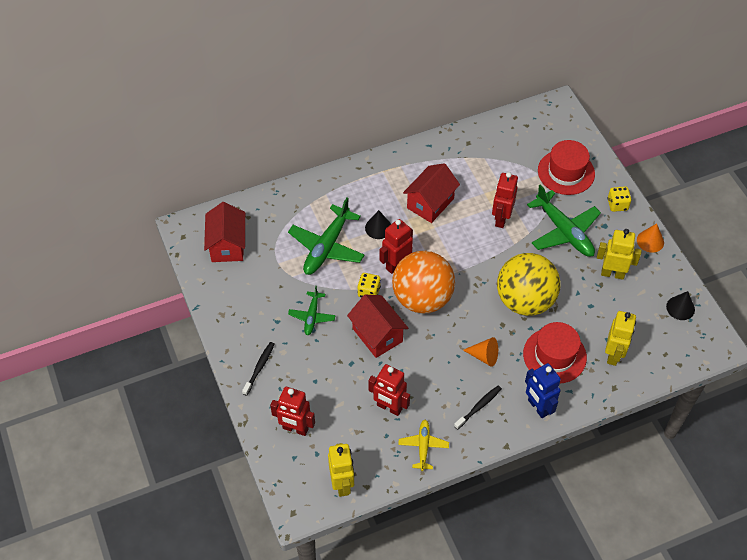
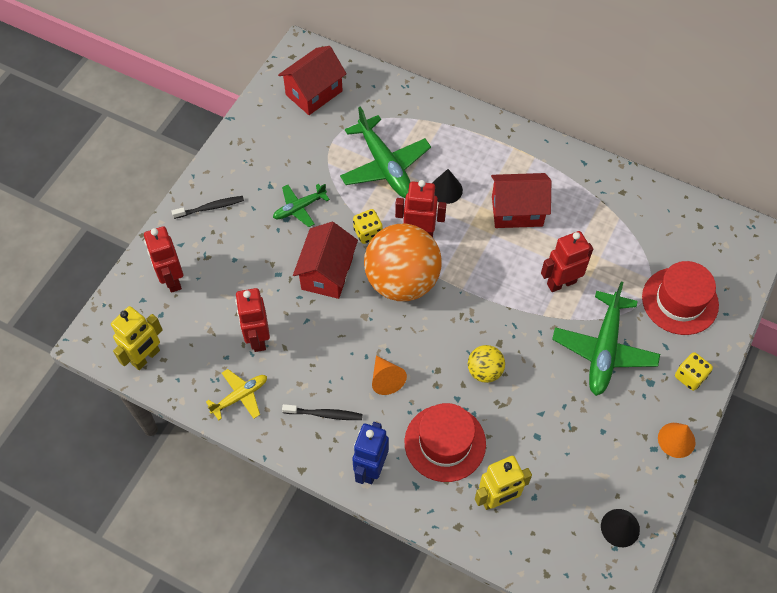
camera: 50 degrees right, 5 degrees up
(327, 247) = (385, 165): green plane -> green plane turned 105 degrees counterclockwise
(525, 300) = (484, 371): yellow ball -> yellow ball, size x0.47
(612, 273) = (597, 430): yellow robot -> none

